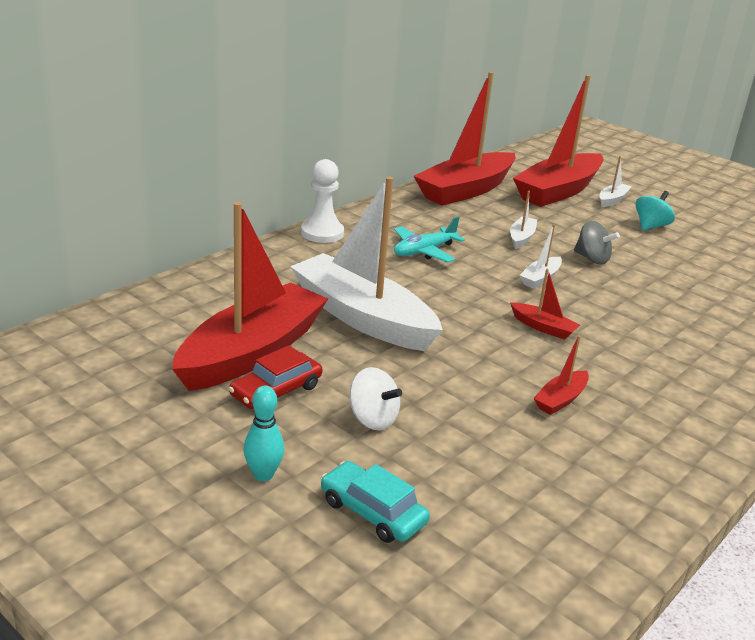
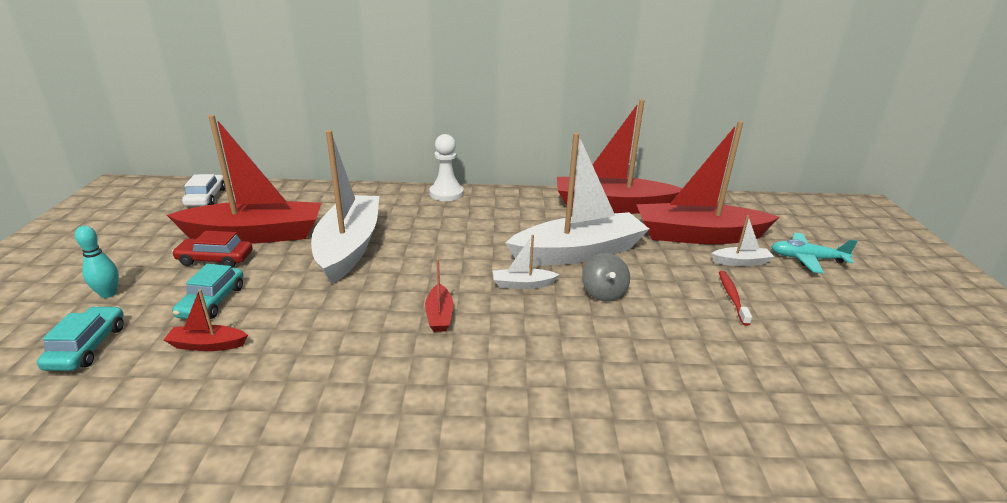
camera: 50 degrees right, 0 degrees up
(84, 348) = (206, 197): none -> white car
(372, 419) = (212, 301): white spinning top -> turquoise car
(424, 251) = (482, 229): turquoise plane -> turquoise plane (806, 259)
(521, 238) = (578, 252): white boat -> white boat, size x2.43
(560, 399) = (327, 366): red boat -> red boat (207, 345)
(650, 226) = (732, 297): turquoise spinning top -> red toothbrush

